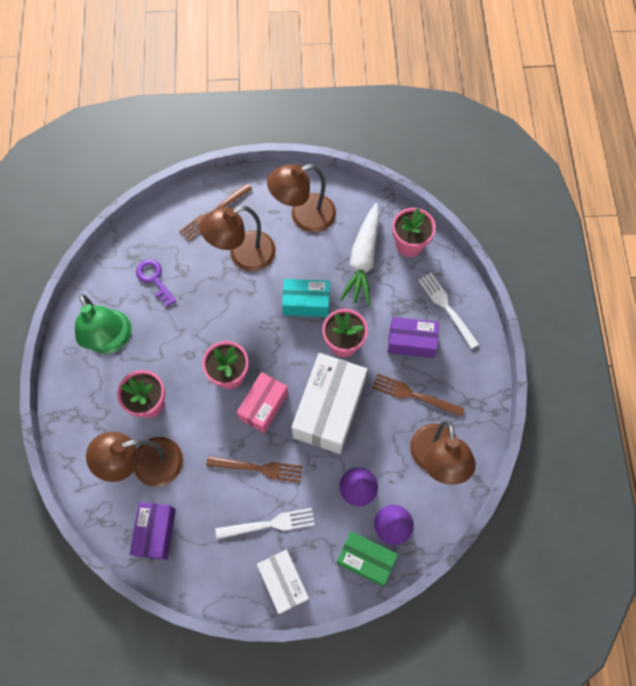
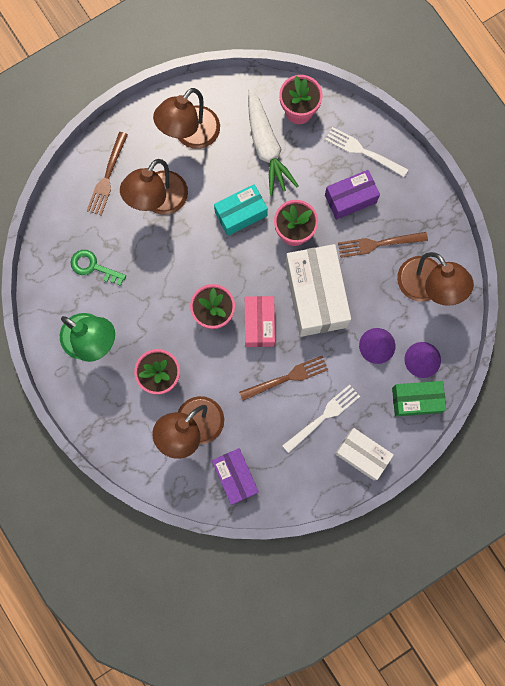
camera: 30 degrees left, 10 degrees up
(154, 279) = (93, 267): purple key -> green key

